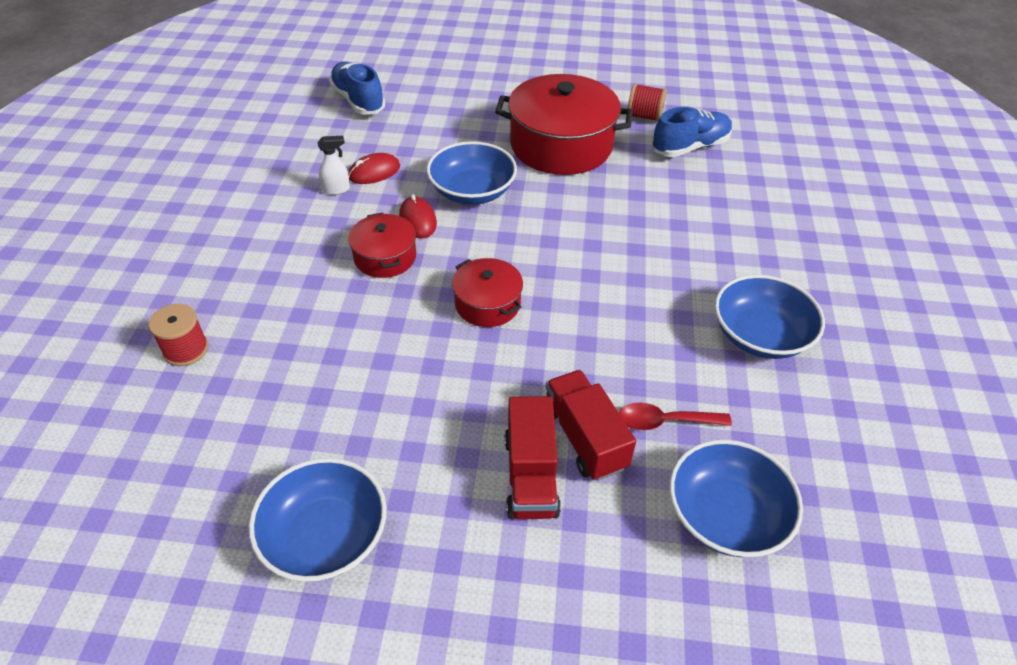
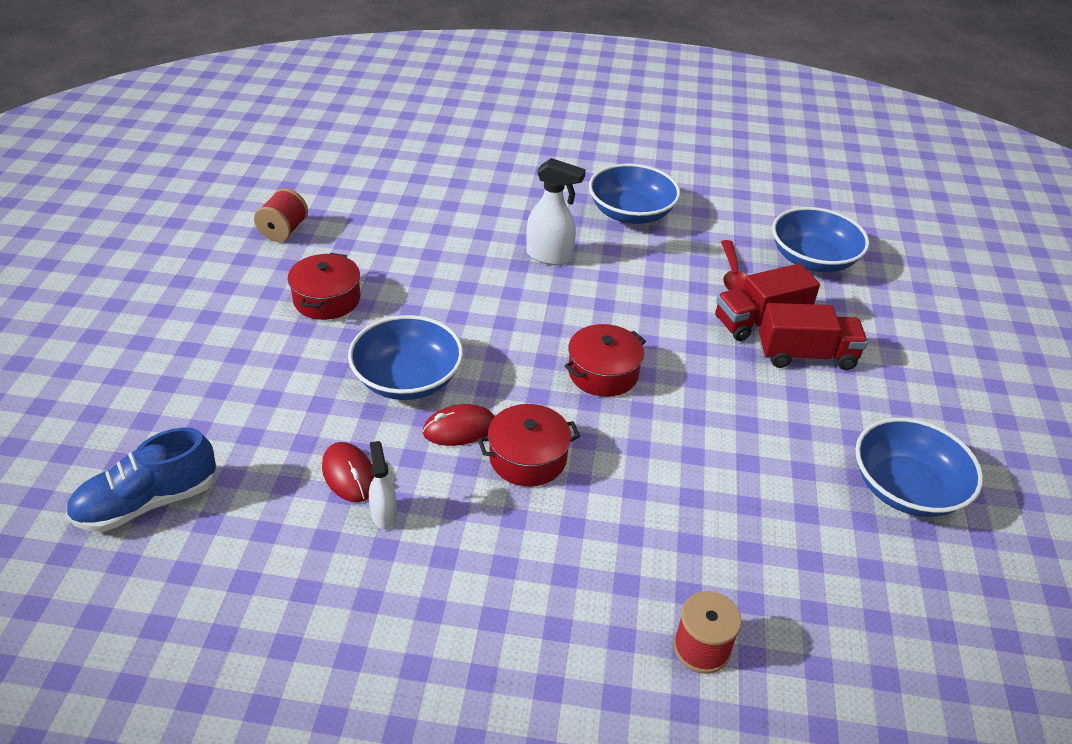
camera: 90 degrees left, 5 degrees down
(561, 145) = (327, 299): red pot -> red pot, size x0.52
(656, 270) = (550, 256): none -> white spray bottle
(690, 147) = (353, 208): blue shoe -> none

